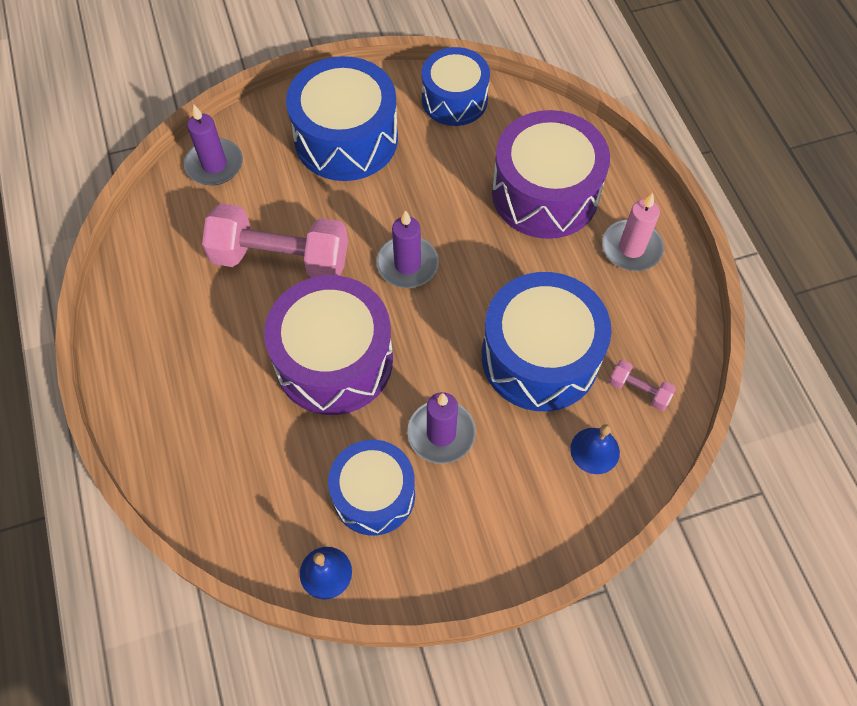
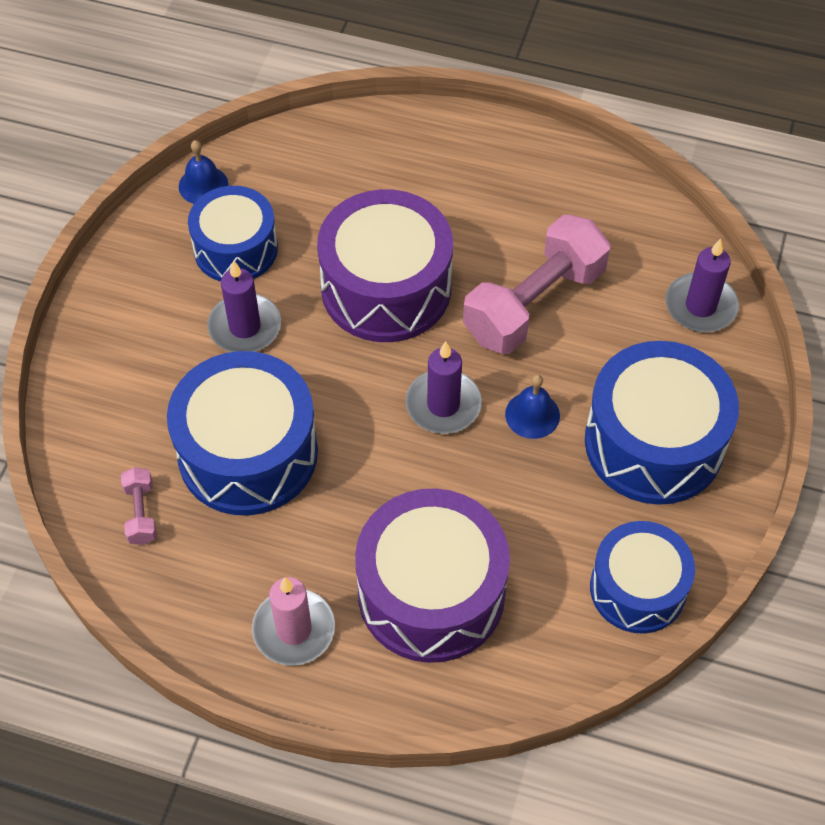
camera: 125 degrees right, 5 degrees down
(595, 450) = (122, 434): blue bell -> blue bell (532, 415)
(638, 390) = (141, 513): pink dumbbell -> pink dumbbell turned 75 degrees counterclockwise

